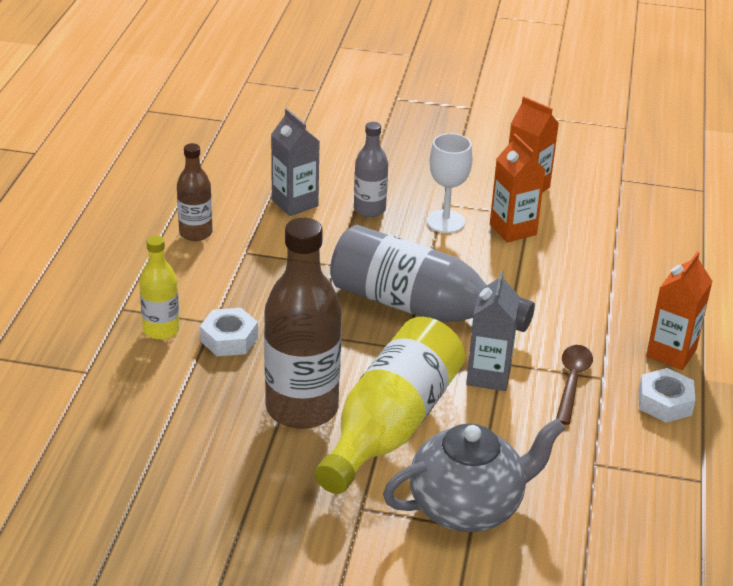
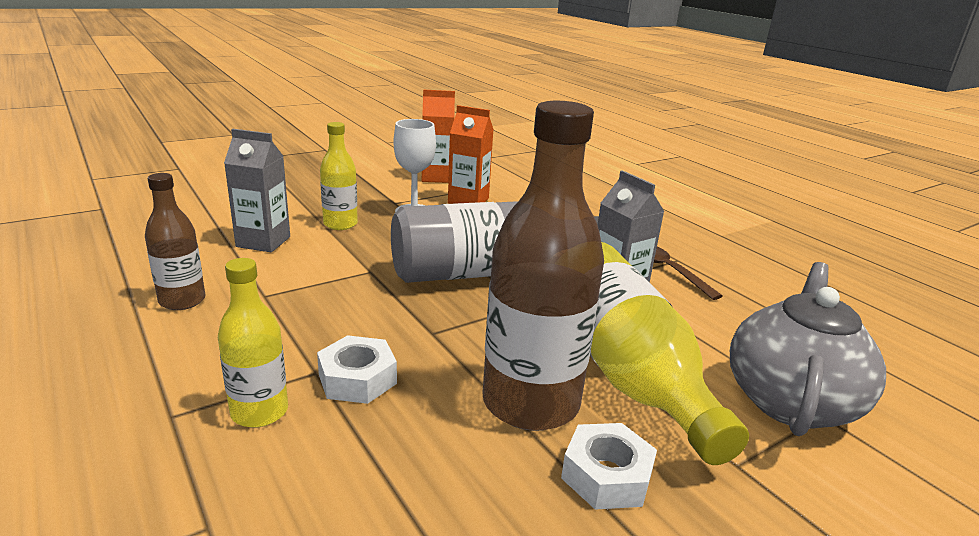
camera: 45 degrees left, 10 degrees down
(369, 209) = (340, 224): grey bottle -> yellow bottle
(664, 402) = (732, 256): white nut -> white nut (606, 476)
(671, 353) = (680, 229): orange carton -> none

